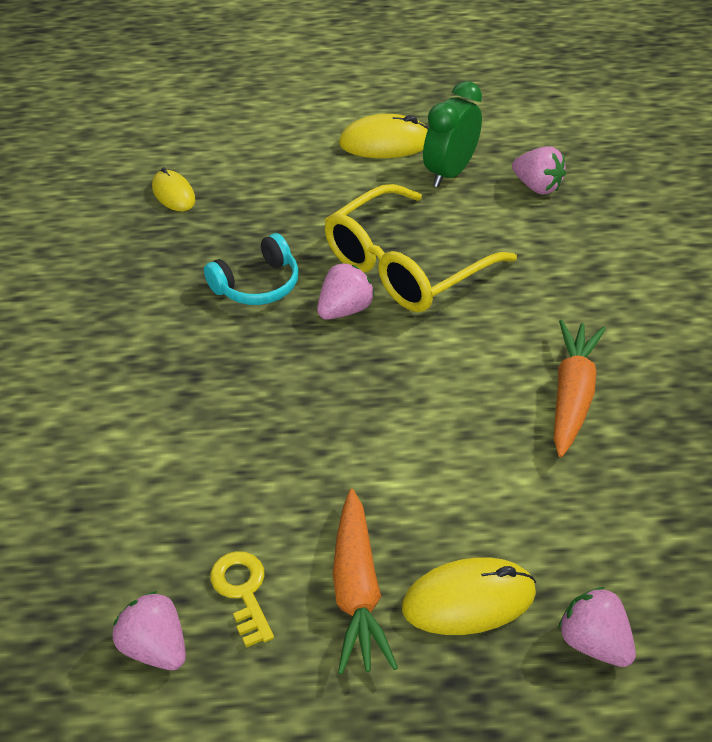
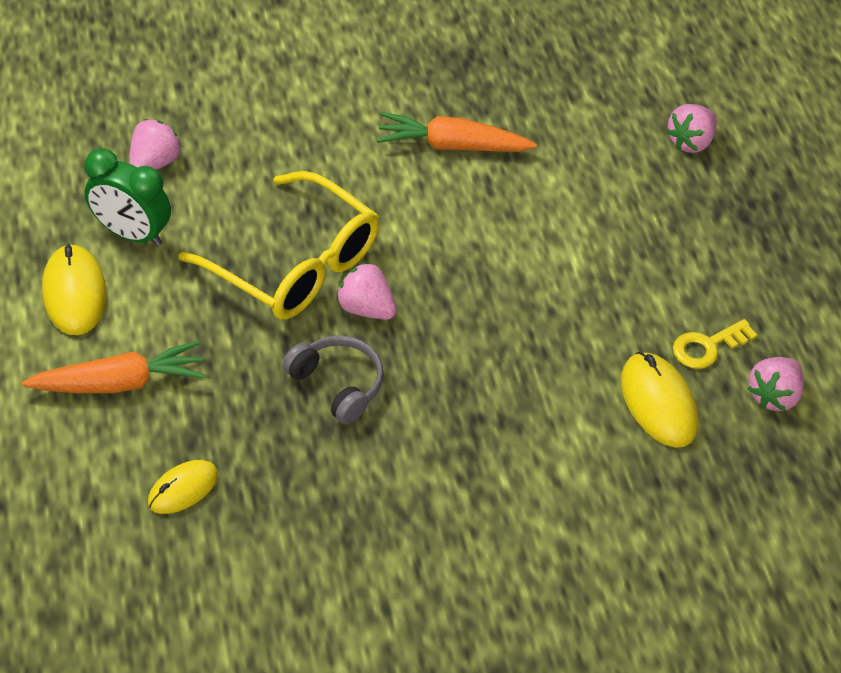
camera: 100 degrees left, 5 degrees up
(257, 285) = (338, 384): turquoise headphones -> grey headphones
(357, 592) = (687, 275): orange carrot -> orange carrot (121, 383)
(468, 600) = (675, 209): yellow mouse -> yellow mouse (658, 403)

